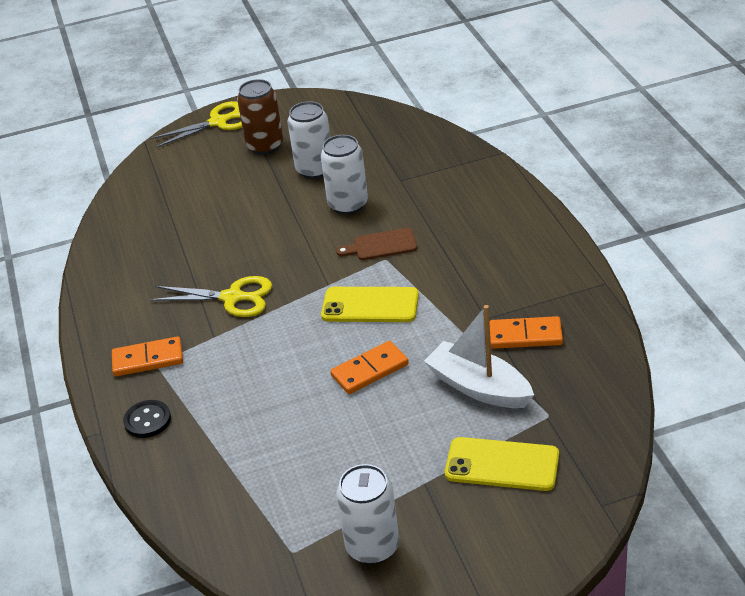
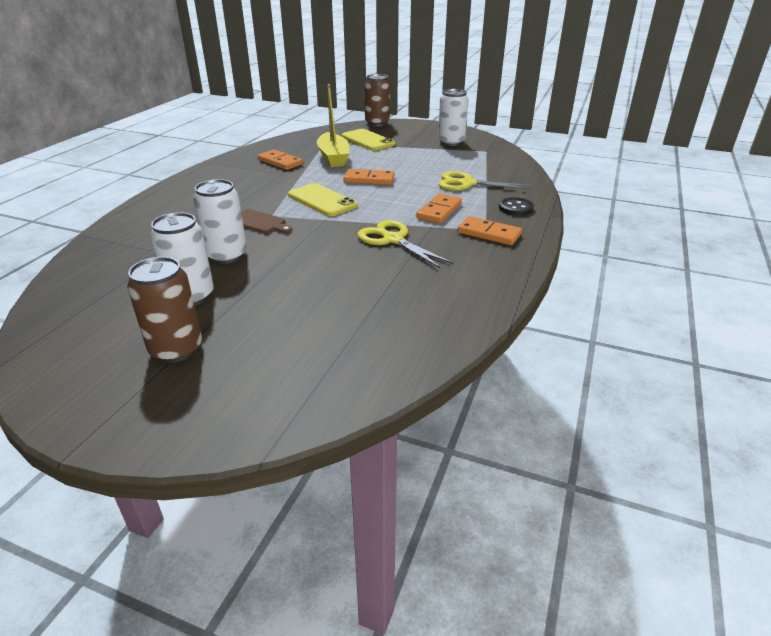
camera: 145 degrees left, 5 degrees down
(218, 122) = (153, 422): yellow scissors -> yellow scissors (467, 184)
(228, 363) = (439, 211): none -> orange domino
(479, 387) = (333, 157): white boat -> yellow boat
(571, 537) = (377, 123): none -> brown can

